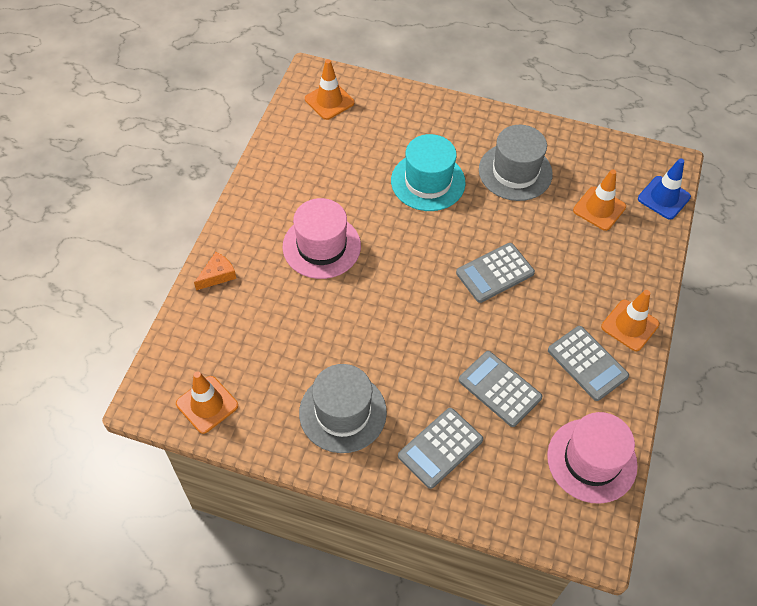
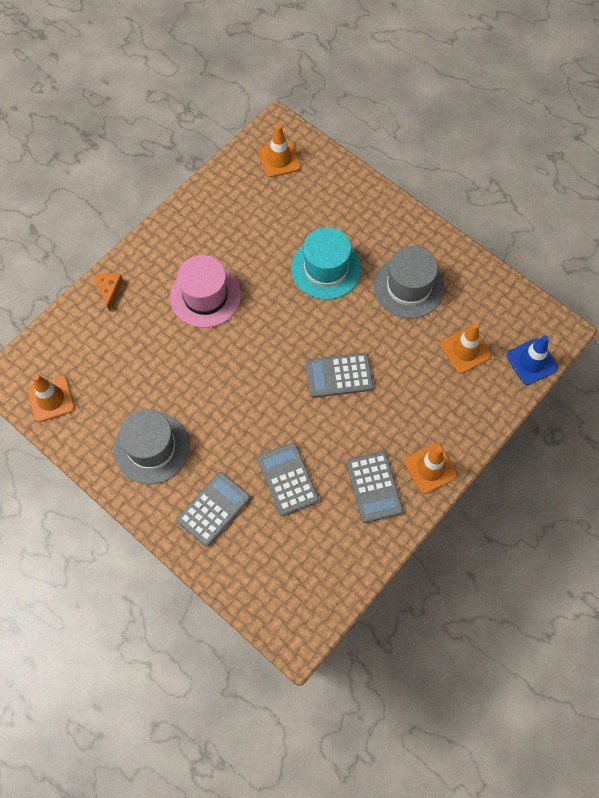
camera: 25 degrees right, 10 degrees up
(217, 275) = (109, 290): orange cheese -> orange cheese turned 75 degrees counterclockwise
(440, 448) = (213, 509): grey calculator -> grey calculator turned 150 degrees clockwise
(591, 460) = (331, 570): pink hat -> none

